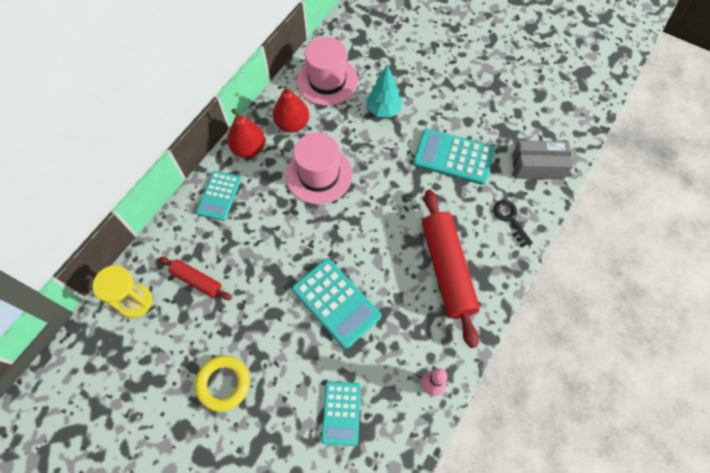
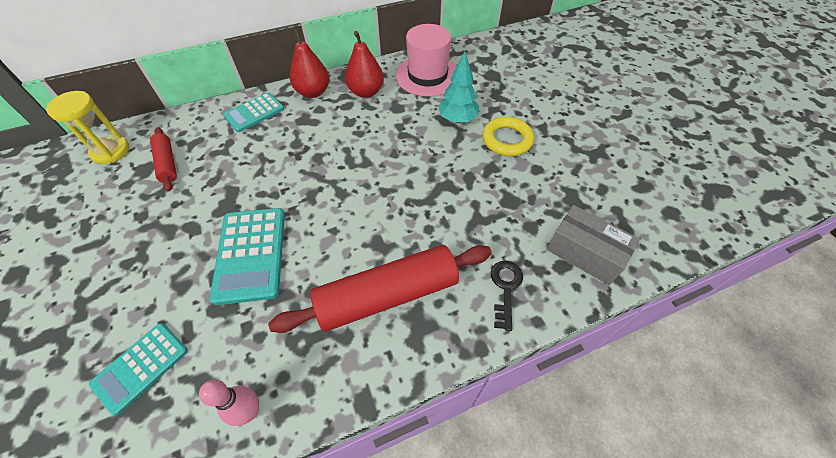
camera: 35 degrees right, 10 degrees down
(223, 384) = (87, 259): yellow ring -> yellow ring (507, 140)
(319, 175) = (348, 140): pink hat -> none
(447, 269) = (387, 295): red rolling pin -> red rolling pin turned 45 degrees clockwise
(453, 157) = (492, 192): turquoise calculator -> none

